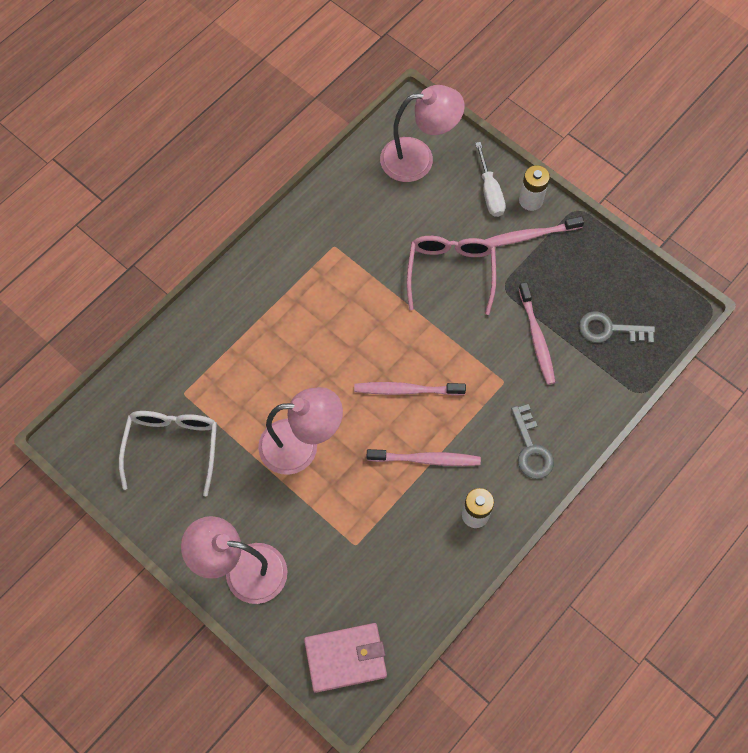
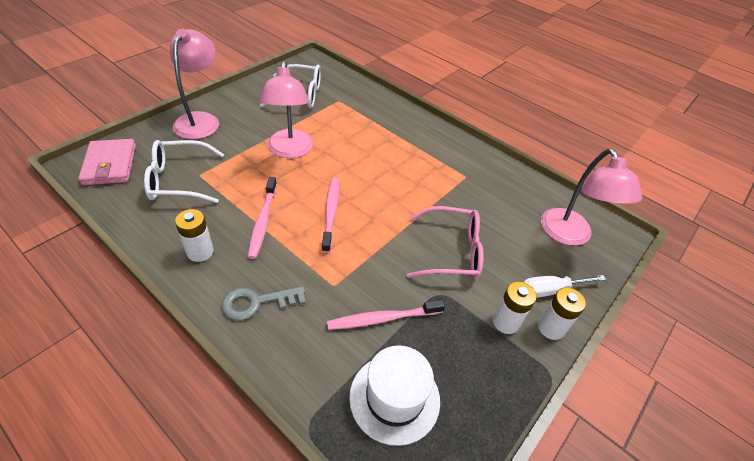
camera: 85 degrees right, 20 degrees down
(367, 567) = (178, 180): none -> white glasses
(529, 236) = (505, 322): pink toothbrush -> white battery
(609, 329) = (394, 398): grey key -> white hat

